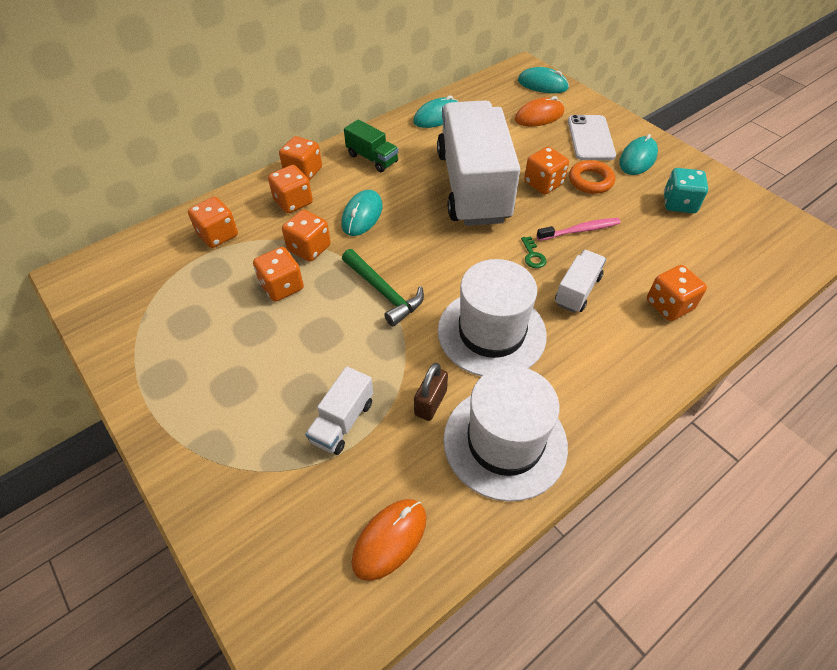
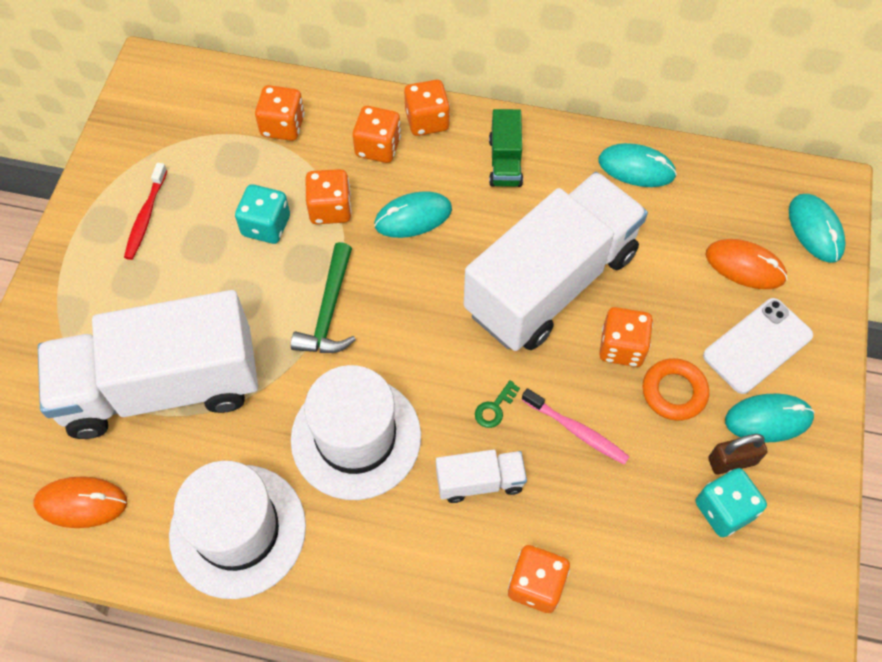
camera: 50 degrees right, 10 degrees up
(190, 348) = (146, 216): none -> red toothbrush
(282, 286) = (266, 226): orange dice -> turquoise dice
(342, 421) = (162, 387): white truck -> white truck, size x2.39
(430, 402) = (234, 441): brown padlock -> brown padlock (732, 461)

